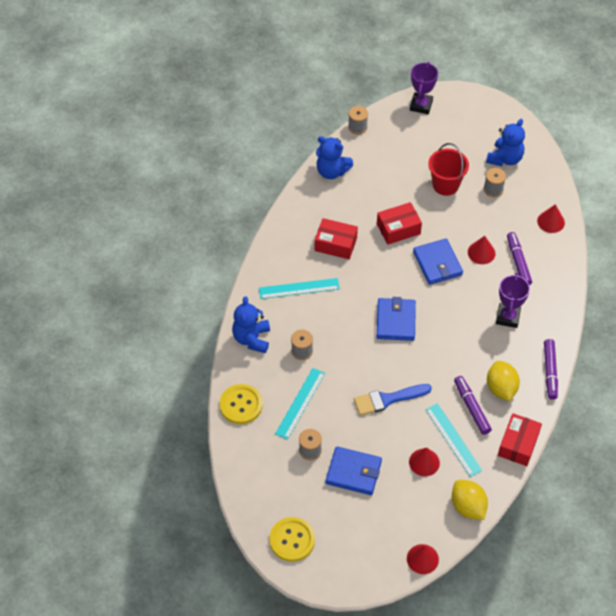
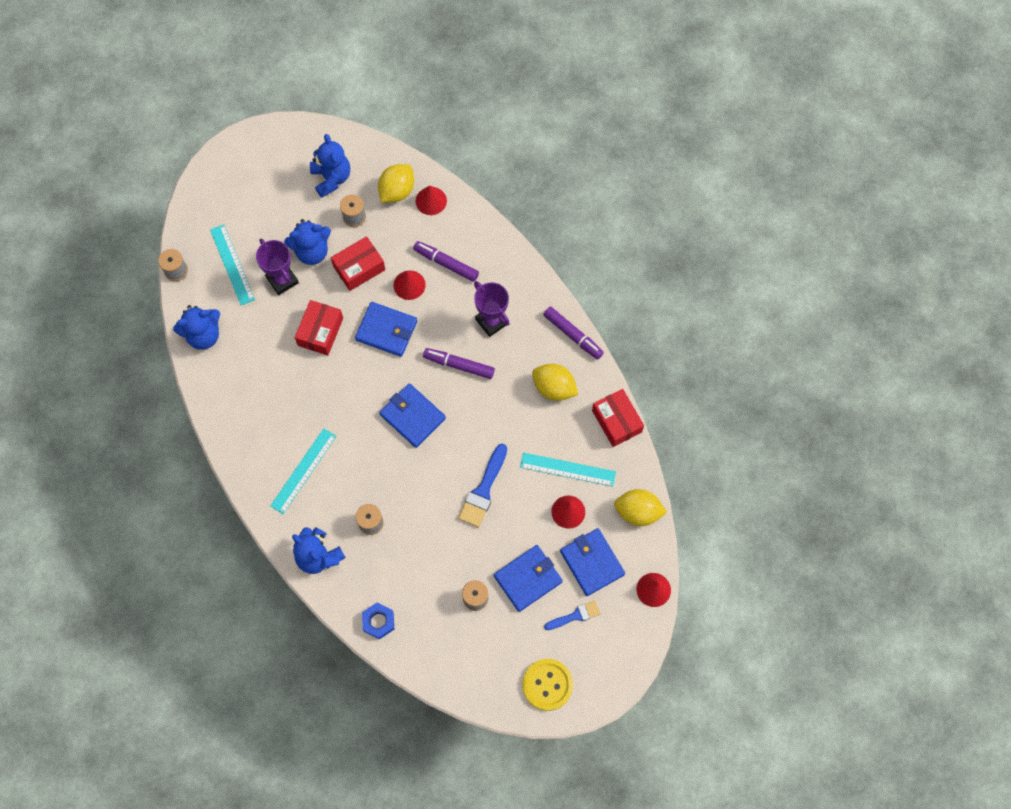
camera: 50 degrees left, 15 degrees up
(241, 405) = (378, 621): yellow button -> blue nut
(300, 403) = (422, 568): turquoise ruler -> turquoise ruler (232, 264)
(335, 244) = (286, 399): red box -> red box (359, 268)
(356, 521) = (575, 616): none -> blue brush
(403, 504) = (592, 563): none -> blue wallet
(421, 105) = (206, 195): purple trophy -> purple trophy (282, 280)
(445, 185) = (312, 251): red bucket -> blue teddy bear
(471, 408) = (551, 428): purple marker -> purple marker (459, 365)
(536, 199) = (397, 191): none -> yellow lemon

